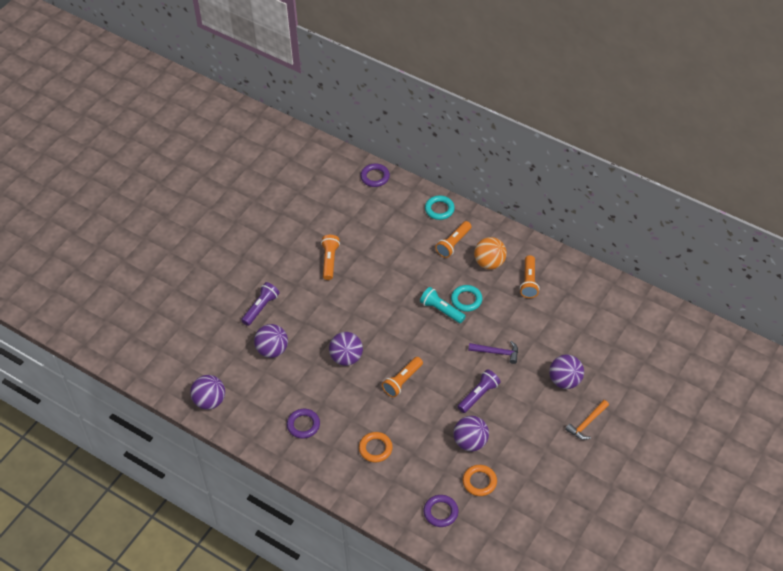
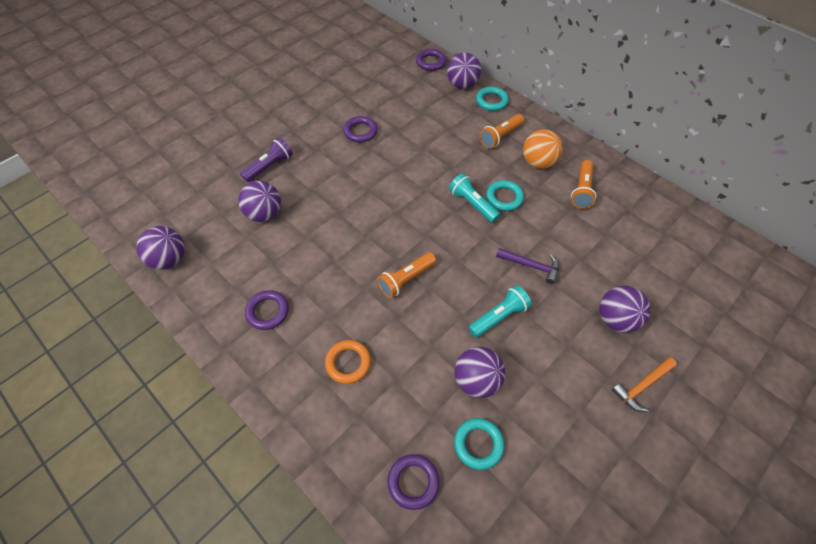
camera: 10 degrees right, 5 degrees up
(330, 261) = (360, 131): orange flashlight -> purple ring
(346, 358) = (346, 238): purple ball -> purple ball (462, 85)
(479, 395) = (499, 316): purple flashlight -> turquoise flashlight
(479, 482) = (478, 444): orange ring -> turquoise ring

